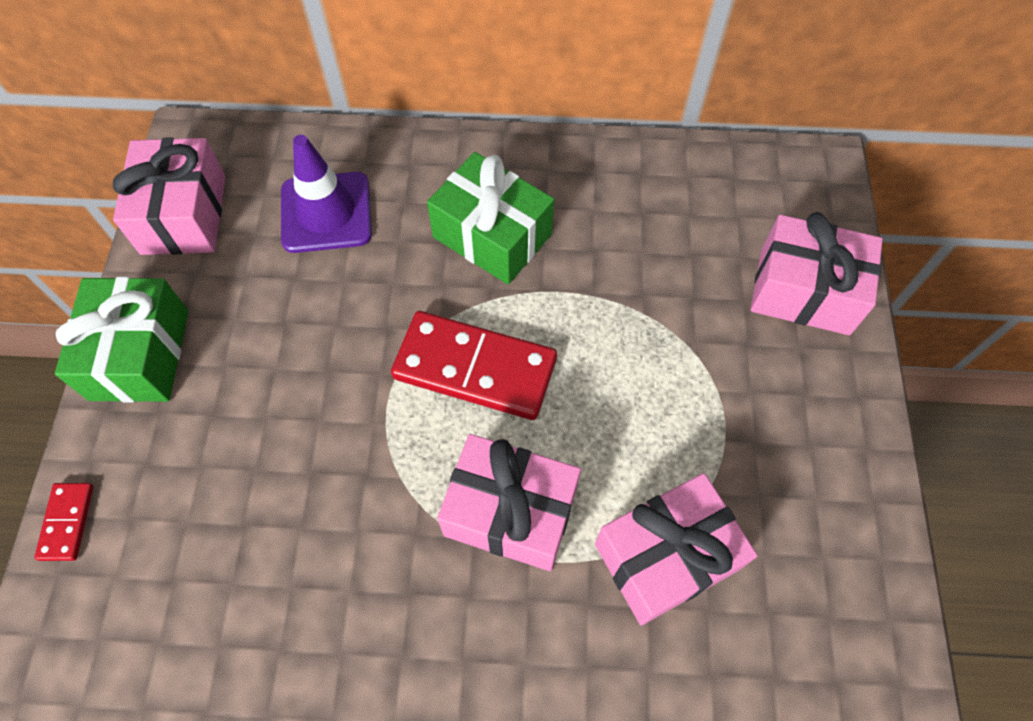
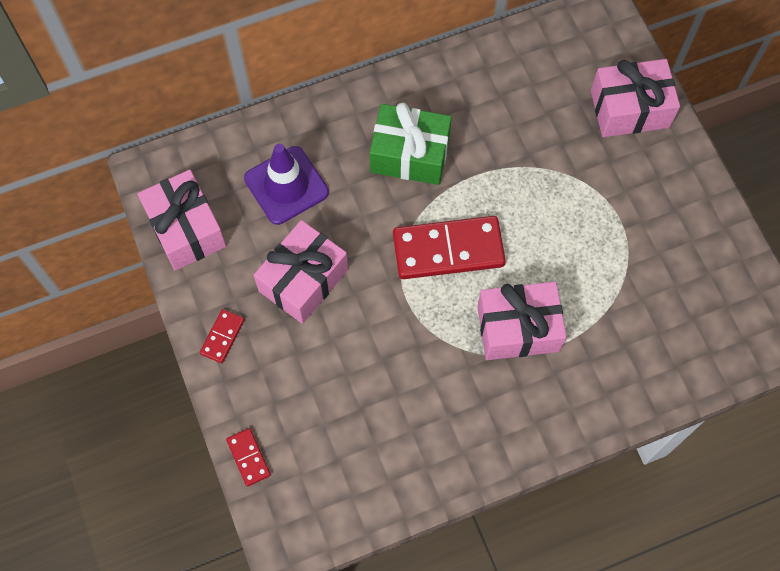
camera: 25 degrees left, 5 degrees up
(140, 354) = (222, 337): green gift -> red domino
(666, 557) = (621, 313): pink gift -> pink gift (303, 280)

